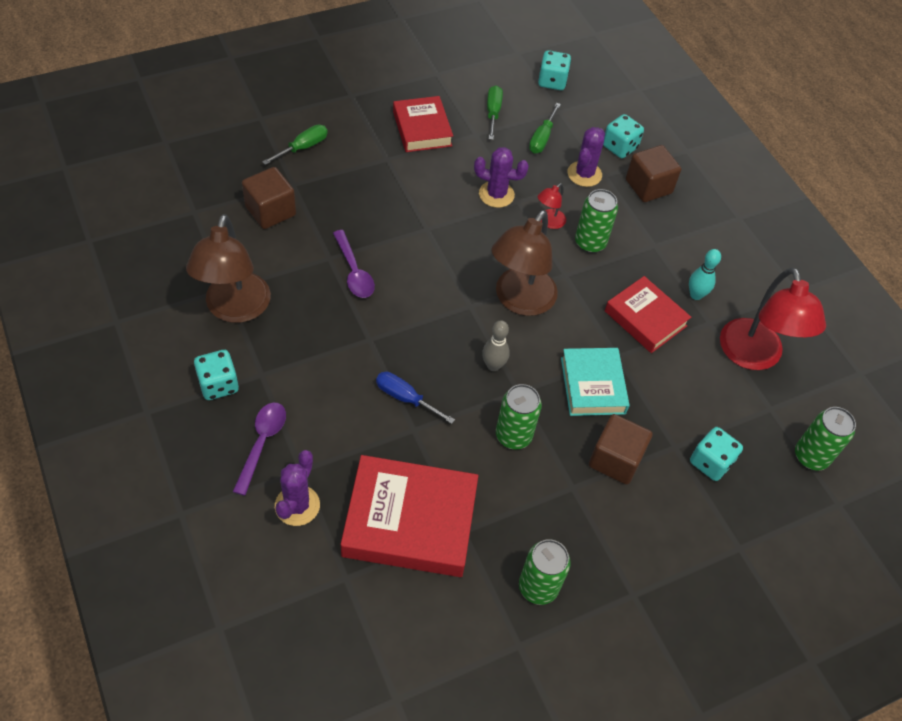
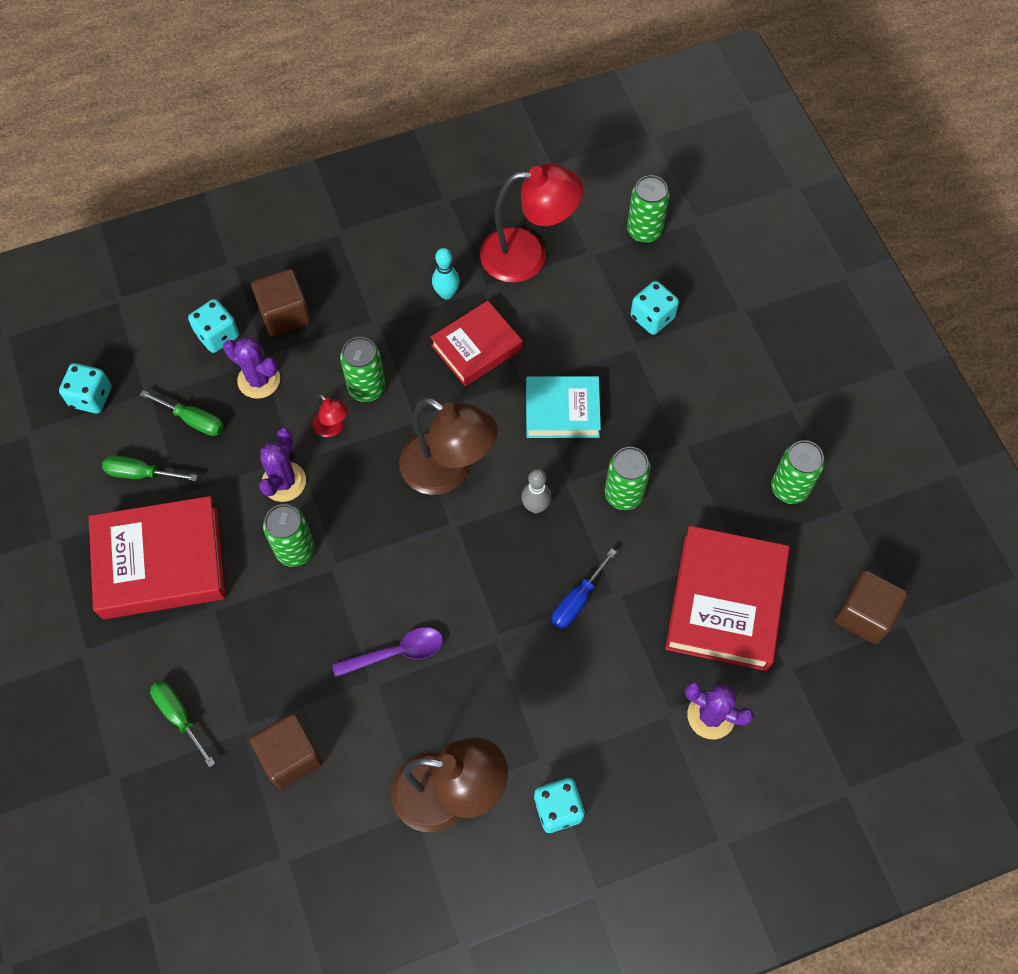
camera: 80 degrees left, 10 degrees up
(262, 443) = (636, 755): purple spoon -> none
(422, 129) = (160, 562): red book -> red book, size x1.59
(438, 204) = (295, 550): none -> green can
(615, 460) = (650, 402): brown cube -> brown cube (864, 615)

